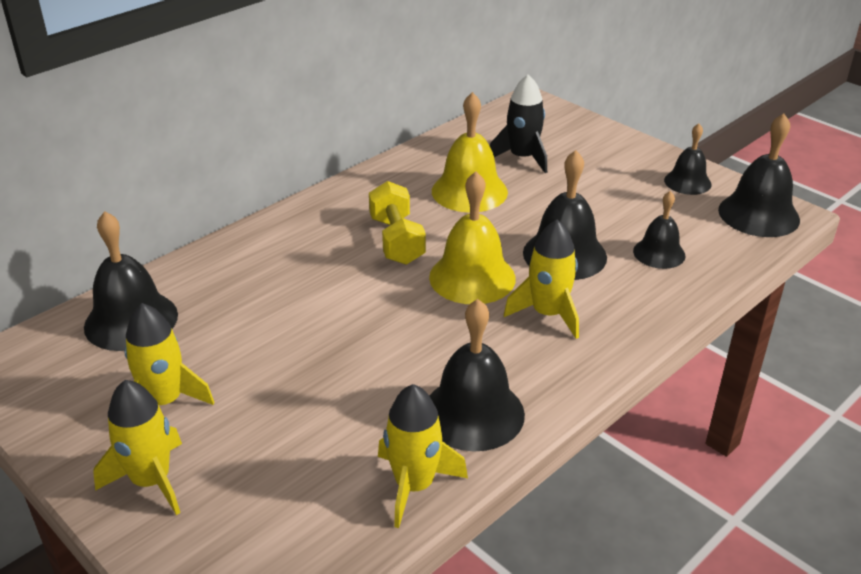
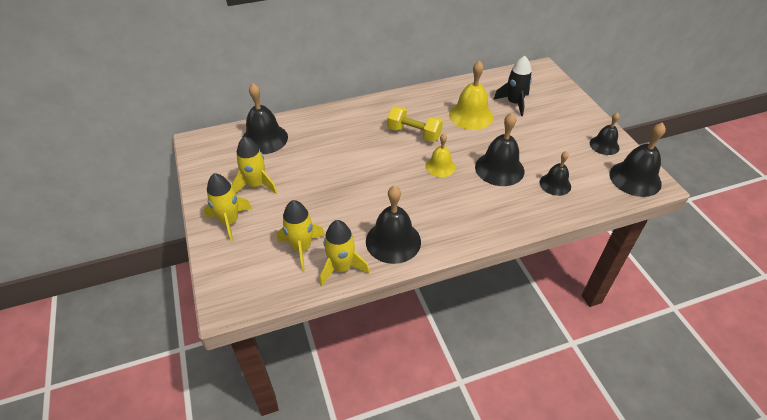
camera: 25 degrees right, 10 degrees up
(396, 240) = (414, 133): yellow dumbbell -> yellow dumbbell turned 75 degrees counterclockwise
(472, 277) = (440, 166): yellow bell -> yellow bell, size x0.62
(547, 314) = (467, 200): yellow rocket -> yellow rocket (301, 248)

